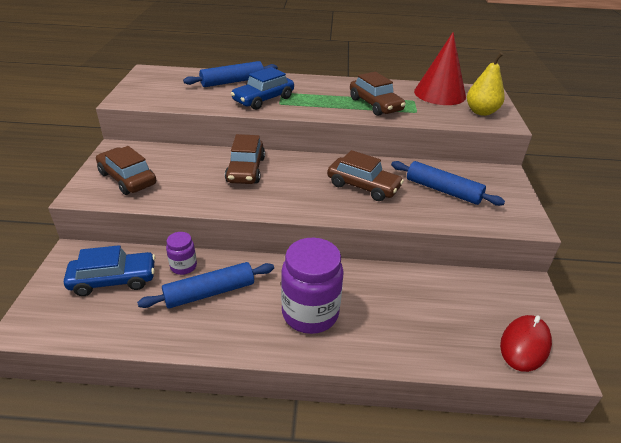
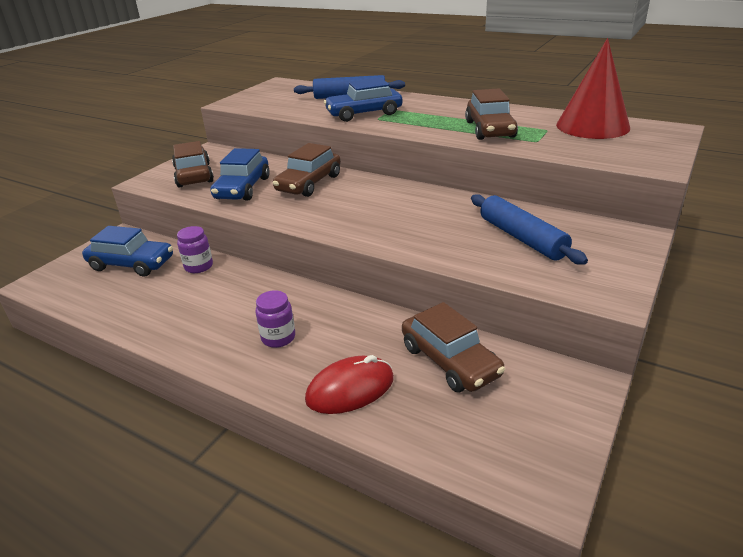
camera: 30 degrees right, 5 degrees down
(190, 185) = (243, 188): none -> blue car
(210, 292) = (201, 294): blue rolling pin -> none
(310, 313) = (278, 338): purple jar -> purple jar, size x0.50
(363, 186) = (422, 217): brown car -> brown car (450, 361)
(481, 112) = (632, 150): yellow pear -> none
(524, 345) = (512, 447): red mouse -> red mouse (350, 389)

